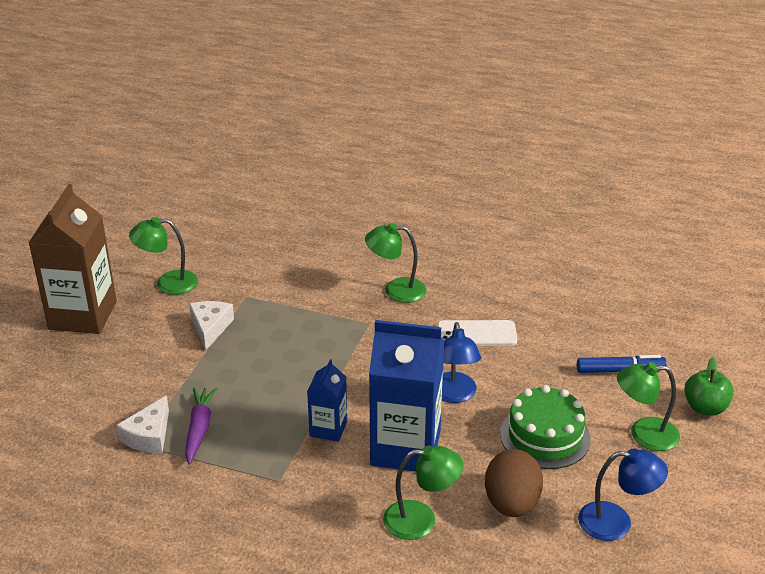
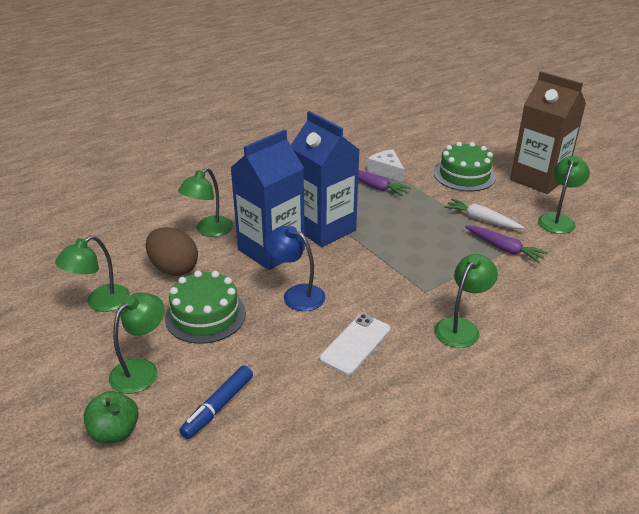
camera: 125 degrees right, 0 degrees up
(113, 369) = (464, 175): none -> green cake
(210, 328) = (482, 220): white cheese -> white carrot
(254, 301) = (503, 248): none -> purple carrot
(328, 429) = (324, 228): blue carton -> blue carton, size x1.97
(616, 522) = (100, 303): blue lamp -> green lamp

